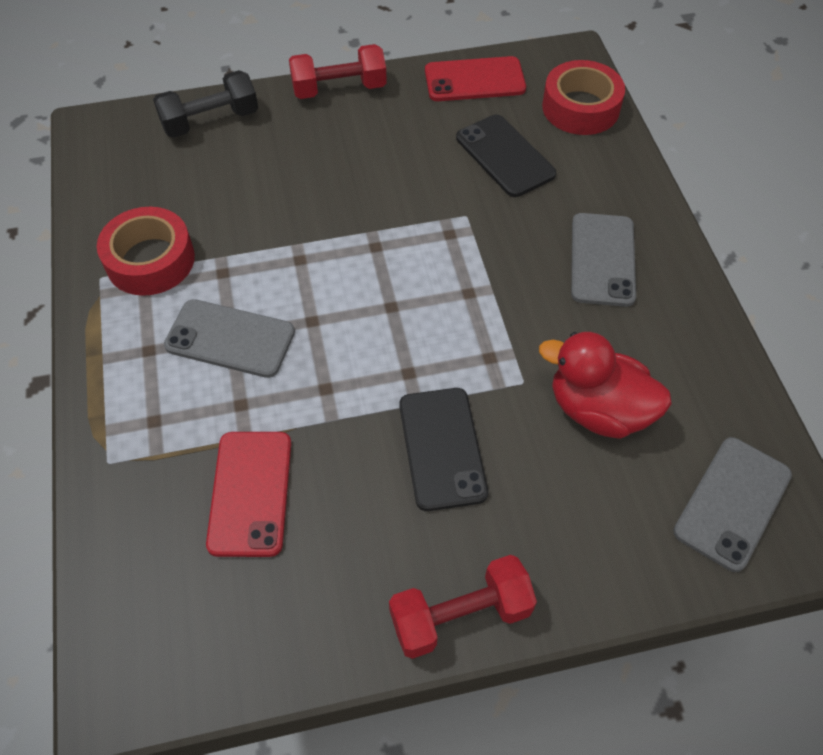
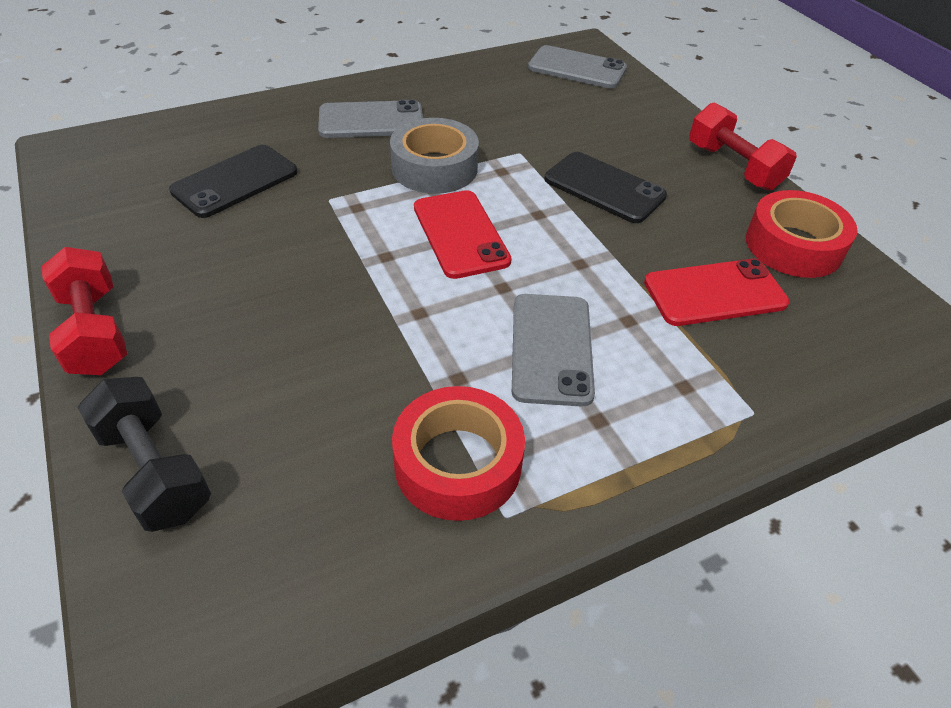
camera: 105 degrees left, 10 degrees down
(442, 448) = (604, 188): black phone -> black phone turned 60 degrees clockwise
(474, 80) = (97, 213): red phone -> red phone (460, 234)
(505, 301) = (434, 168): none -> grey tape
(580, 108) = (158, 139): red tape -> red tape (793, 246)
(598, 410) = (529, 118): red duck -> none

